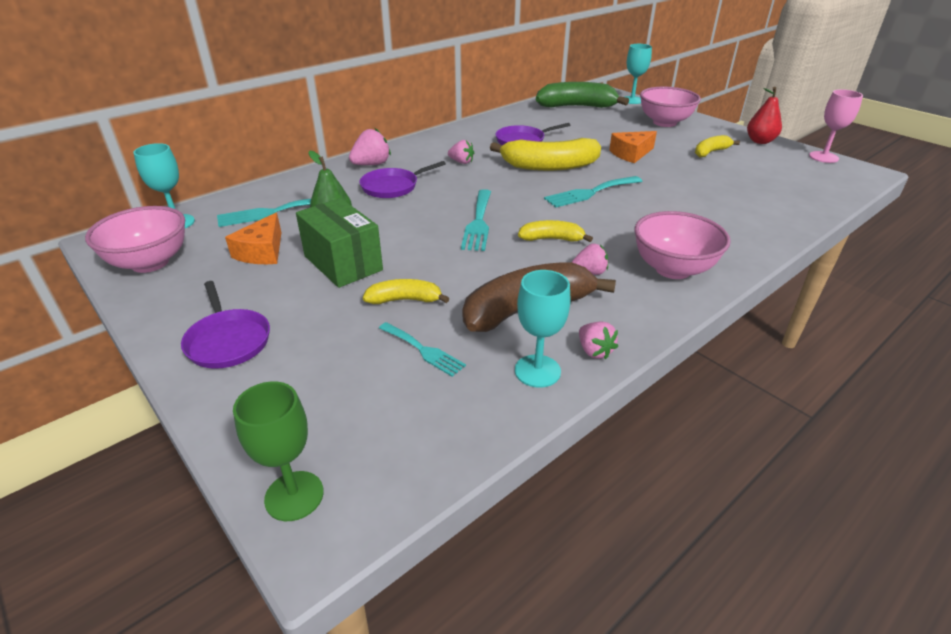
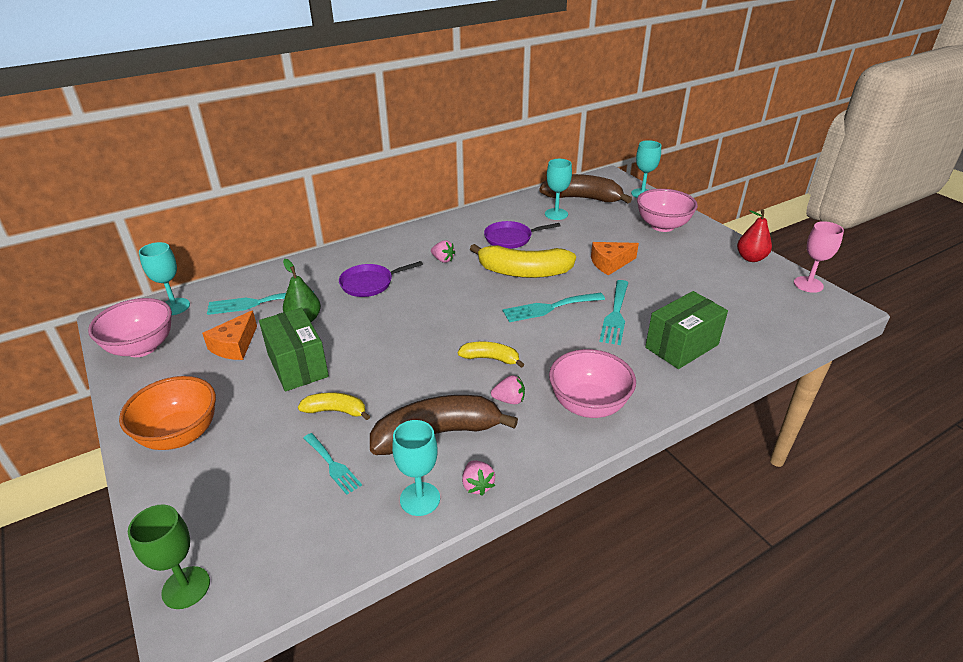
camera: 10 degrees right, 0 degrees up
(228, 341) = (180, 435): purple pan -> orange bowl
(371, 164) = (360, 255): pink strawberry -> none
(478, 222) = (431, 333): turquoise fork -> turquoise fork (615, 315)
(558, 120) = (556, 214): none -> turquoise goblet
(577, 106) = (582, 198): green banana -> brown banana
(710, 152) = (692, 268): yellow banana -> none
(736, 213) = (681, 346): none -> green box

